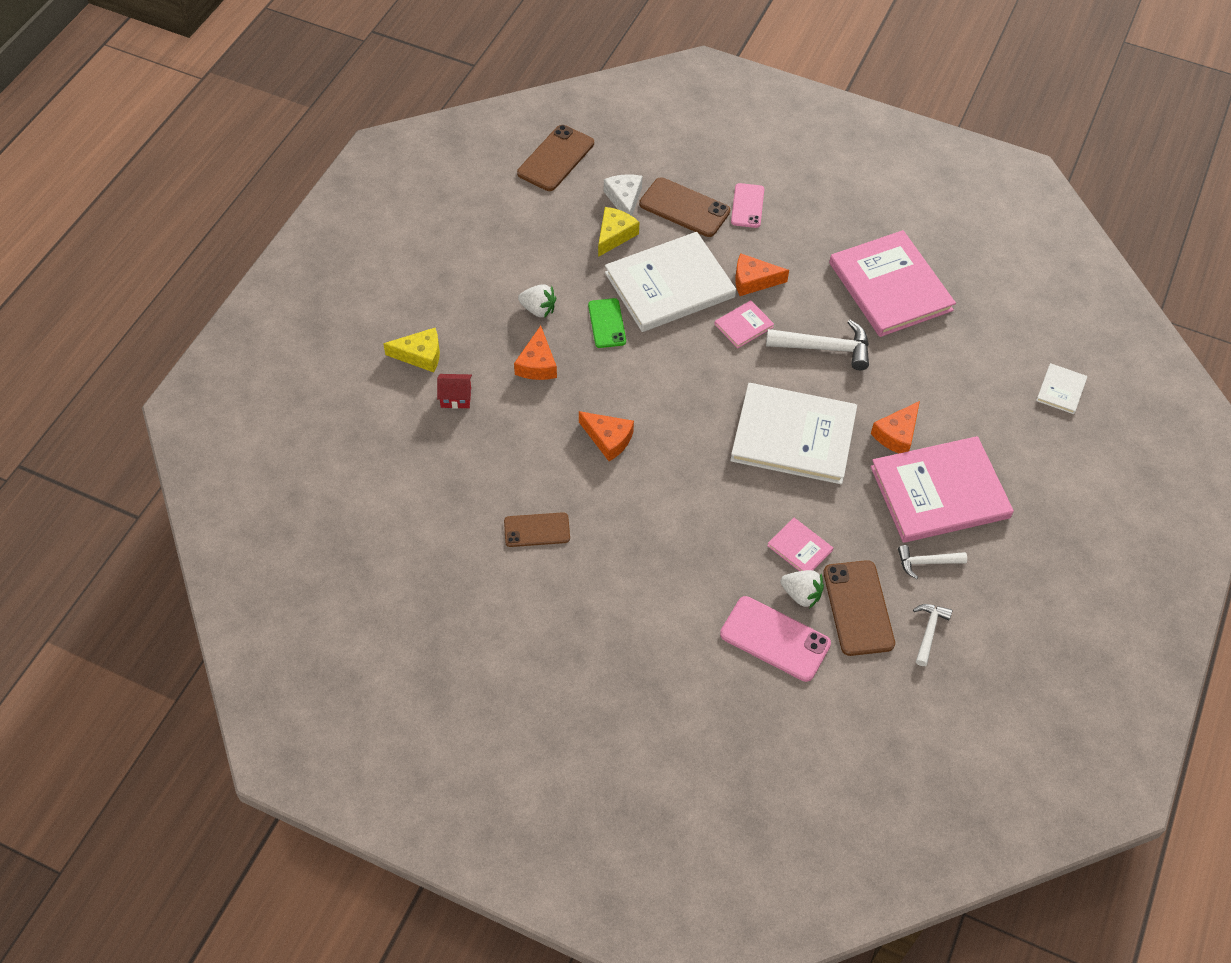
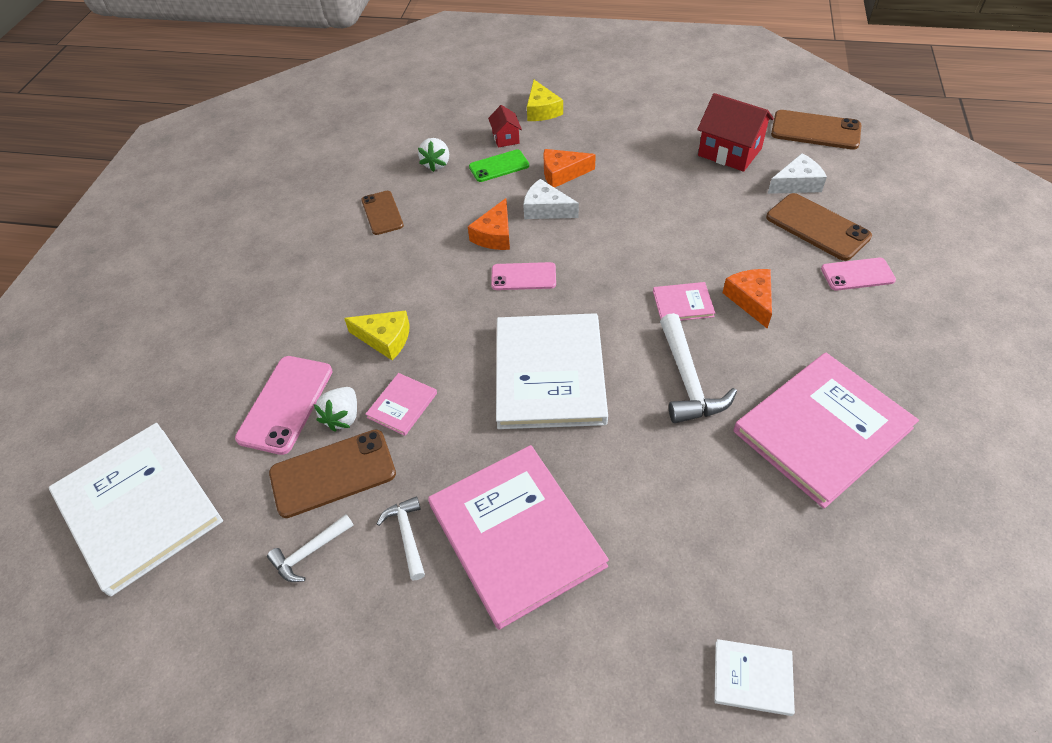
camera: 80 degrees right, 5 degrees down
(538, 309) = (625, 160): white strawberry -> white strawberry (436, 164)
(560, 229) = (729, 152): none -> red house
(586, 390) = (546, 209): none -> white cheese
(607, 323) = (632, 205): green phone -> green phone (499, 166)
(614, 235) = (745, 187): yellow cheese -> yellow cheese (385, 339)
(669, 285) = (705, 237): white book -> white book (138, 508)
(674, 429) = (523, 277): none -> pink phone
(684, 208) = (817, 227): brown phone -> brown phone turned 60 degrees counterclockwise
(743, 325) = (683, 304): pink book -> pink book turned 45 degrees counterclockwise
(897, 435) = (588, 474): orange cheese -> none
(929, 631) = (309, 552): white hammer -> white hammer turned 135 degrees clockwise

